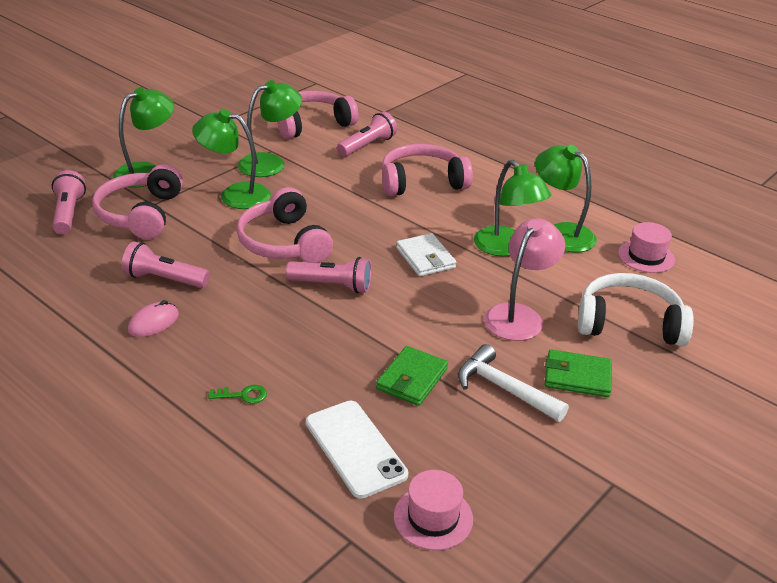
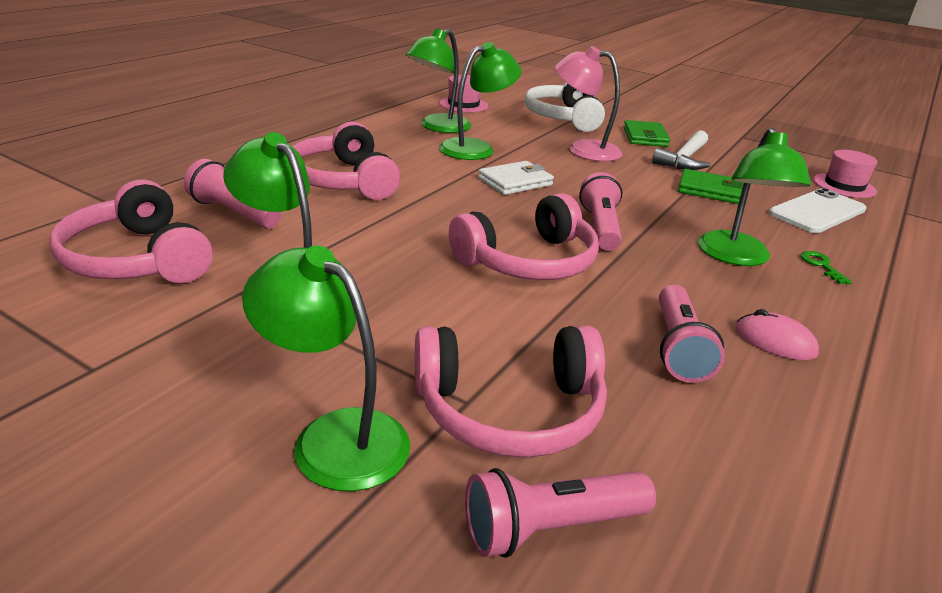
camera: 100 degrees left, 5 degrees down
(235, 195) = (408, 312): green lamp -> green lamp (736, 257)

